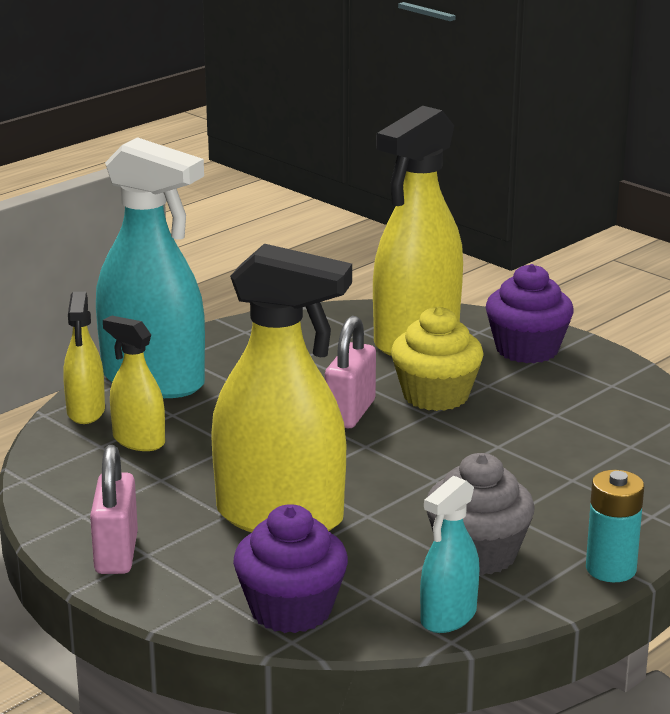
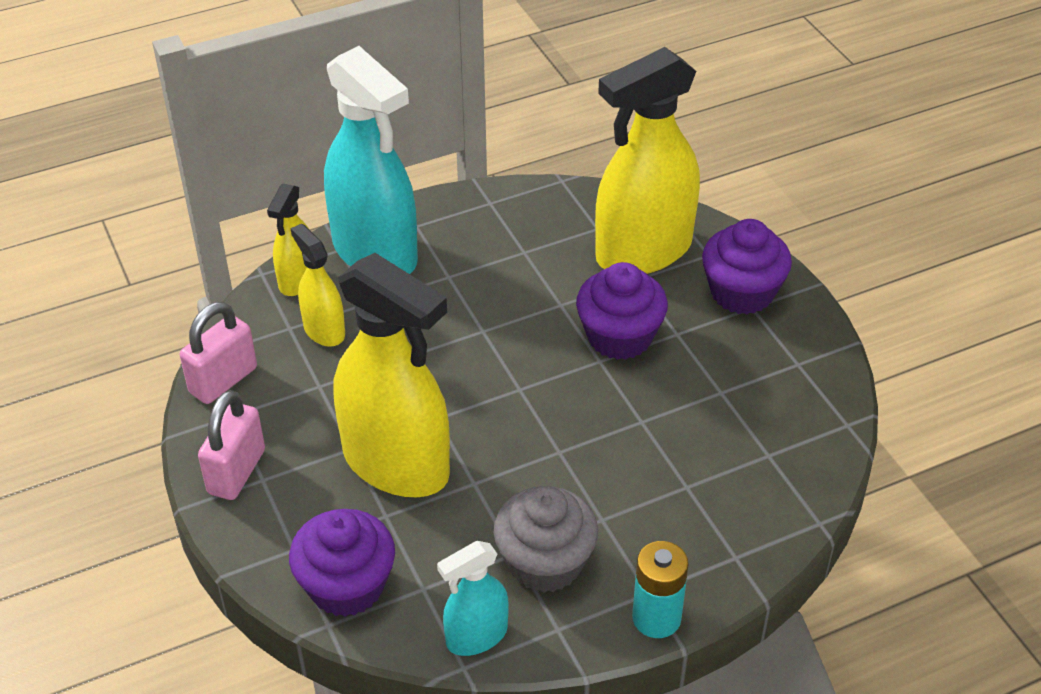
camera: 20 degrees right, 20 degrees up
(350, 413) = (528, 340): pink padlock -> pink padlock (223, 380)
(435, 395) = (619, 336): yellow cupcake -> purple cupcake

